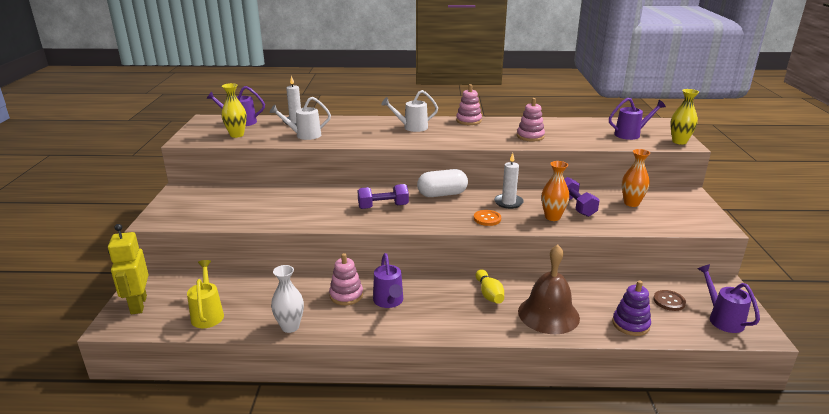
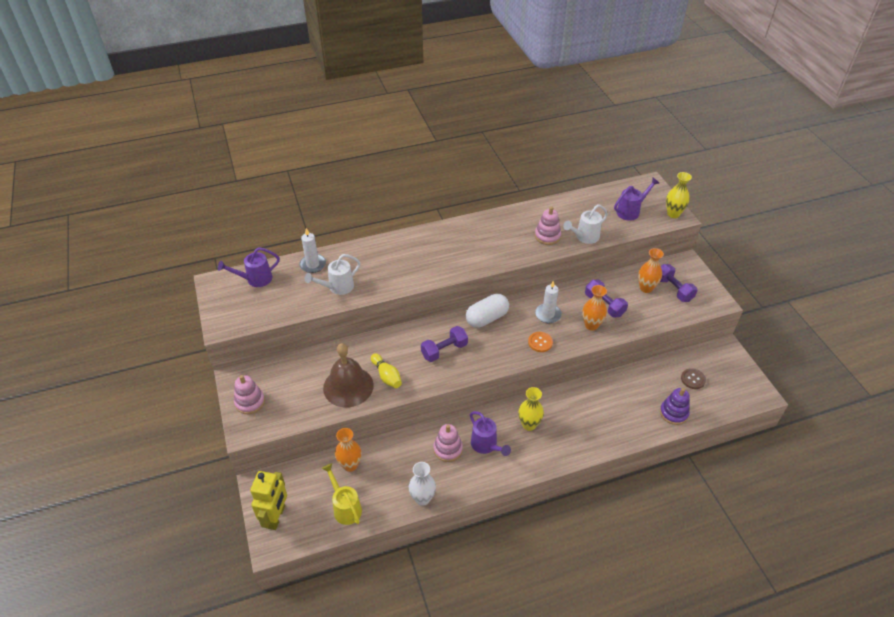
camera: 20 degrees left, 20 degrees up
(138, 305) = (276, 517): yellow robot -> yellow robot turned 135 degrees counterclockwise
(237, 135) = (268, 304): yellow vase -> yellow vase (529, 425)
(240, 284) = (350, 465): none -> orange vase
(412, 127) = (433, 247): white watering can -> white watering can (584, 237)
(468, 121) = (480, 221): pink stacking toy -> pink stacking toy (250, 402)
(489, 294) = (560, 412): yellow bowling pin -> yellow bowling pin (387, 376)
(548, 314) = (612, 421): brown bell -> brown bell (348, 386)
(664, 209) = (673, 289): none -> purple dumbbell
(722, 319) = (733, 387): purple watering can -> none

